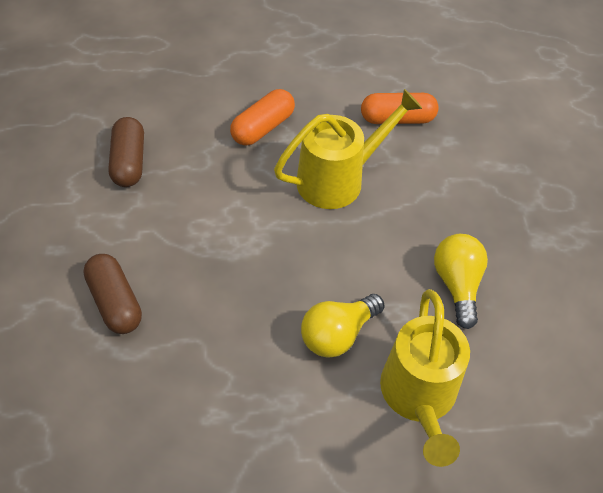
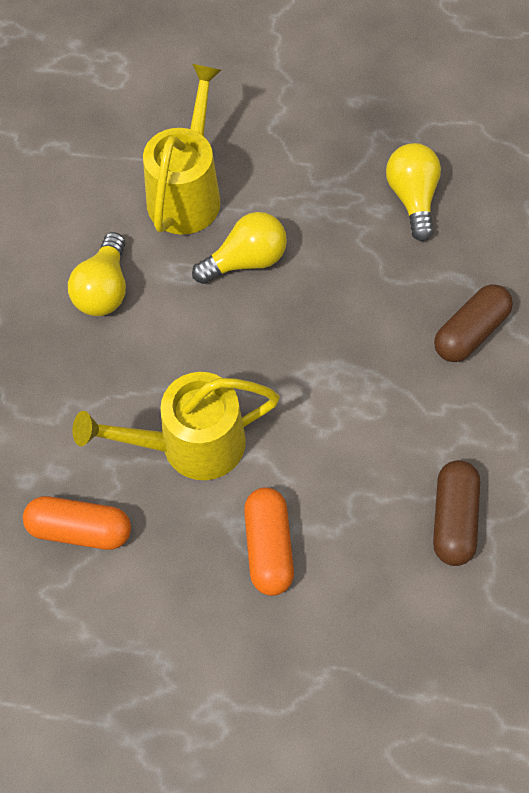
camera: 165 degrees left, 10 degrees up
(115, 302) = (470, 332): brown capsule -> brown capsule turned 60 degrees clockwise
(179, 436) = (412, 198): none -> yellow light bulb
(263, 127) = (268, 546): orange capsule -> orange capsule turned 60 degrees counterclockwise

